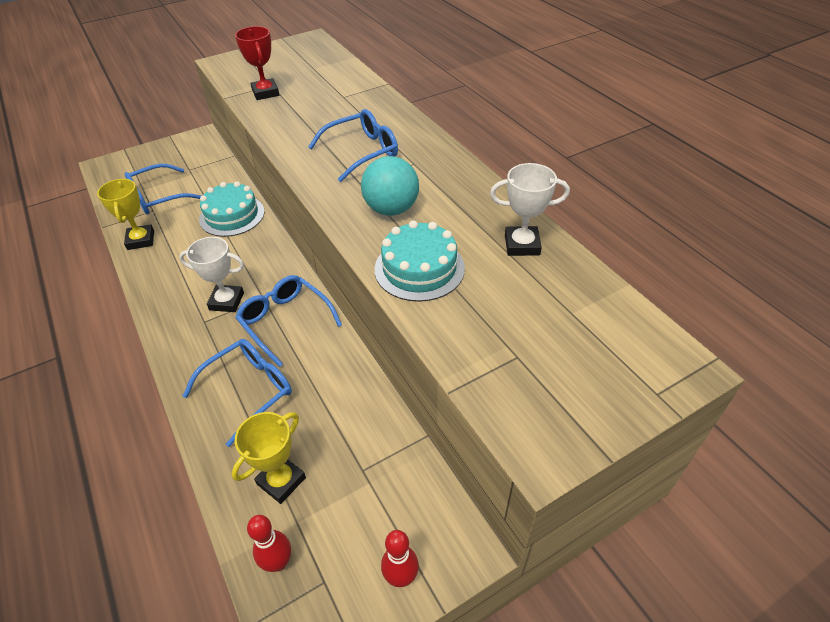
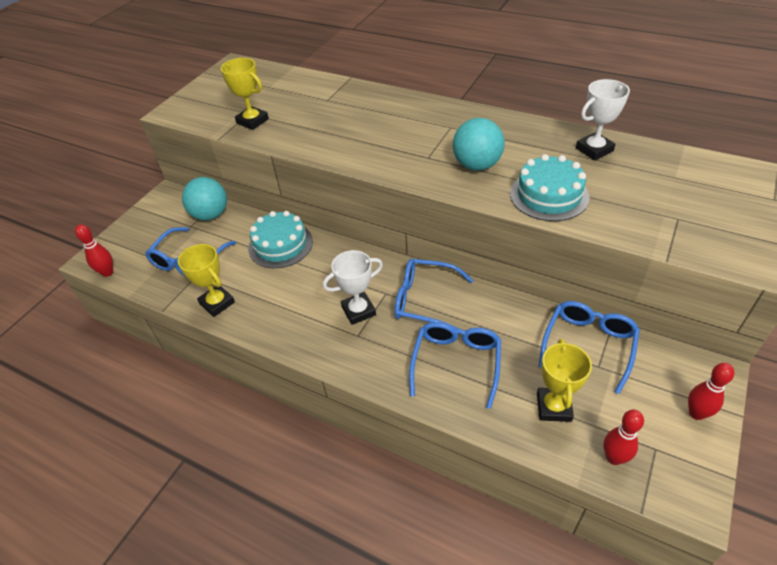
camera: 30 degrees left, 0 degrees up
(101, 180) = (107, 272): none -> red bowling pin
(211, 167) = (210, 215): none -> turquoise ball
(265, 93) = (252, 121): red trophy -> yellow trophy
(362, 152) = (399, 135): blue glasses -> blue glasses (588, 345)

